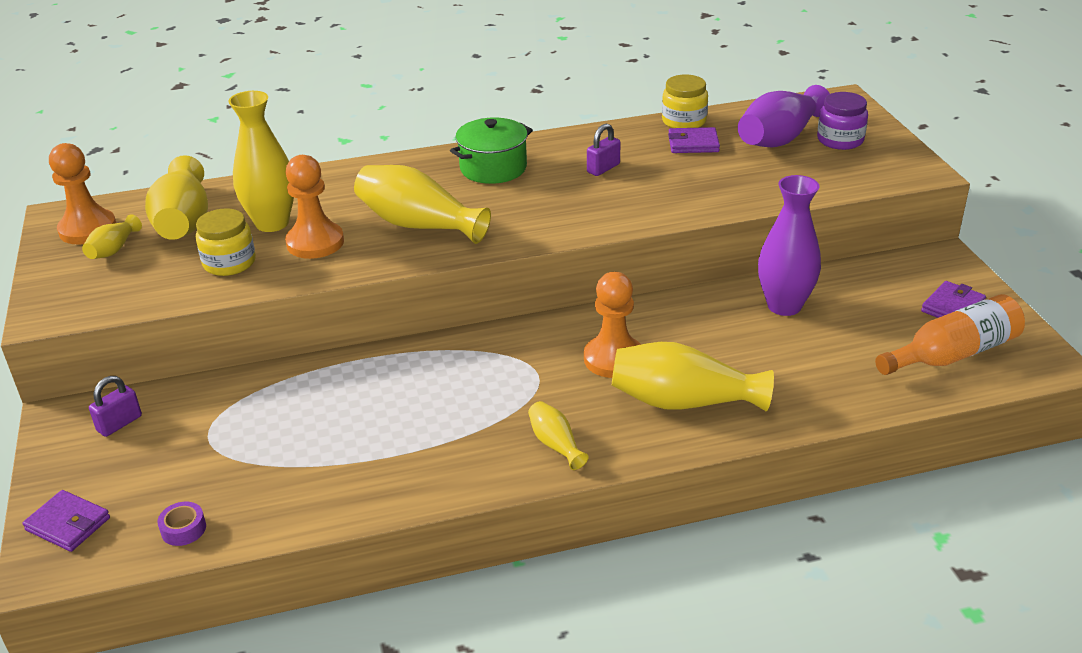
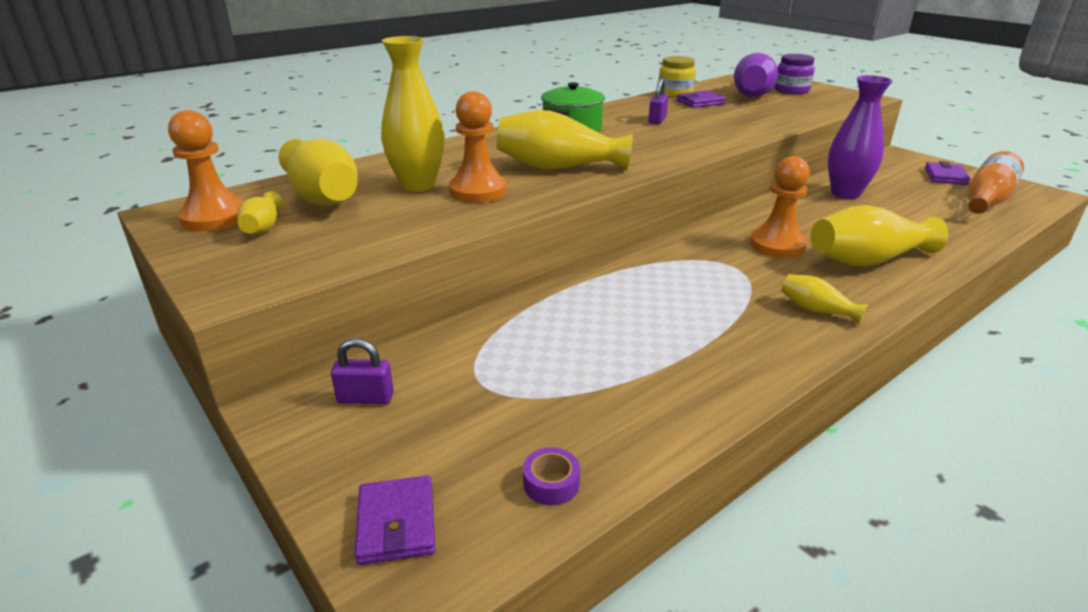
camera: 25 degrees left, 5 degrees down
(68, 524) = (396, 523): purple wallet -> purple wallet turned 75 degrees clockwise
(119, 423) = (365, 398): purple padlock -> purple padlock turned 75 degrees clockwise
(229, 263) = (408, 217): yellow jar -> none

